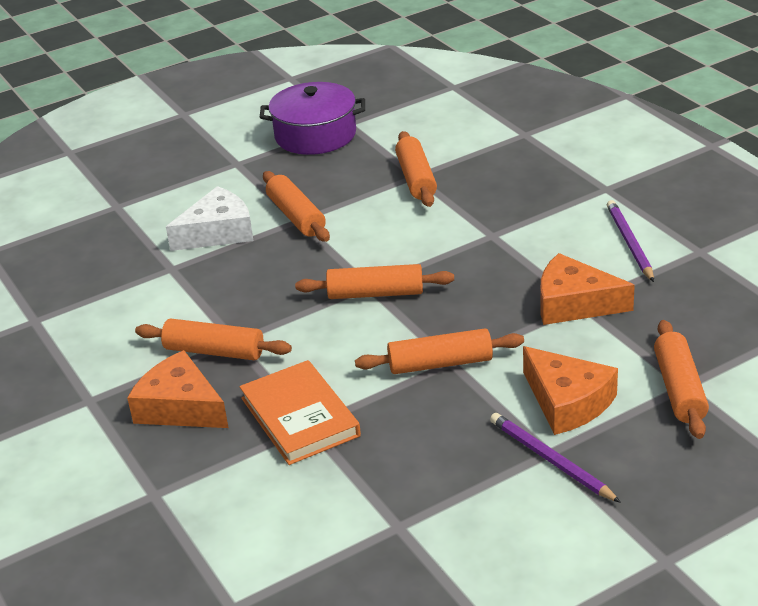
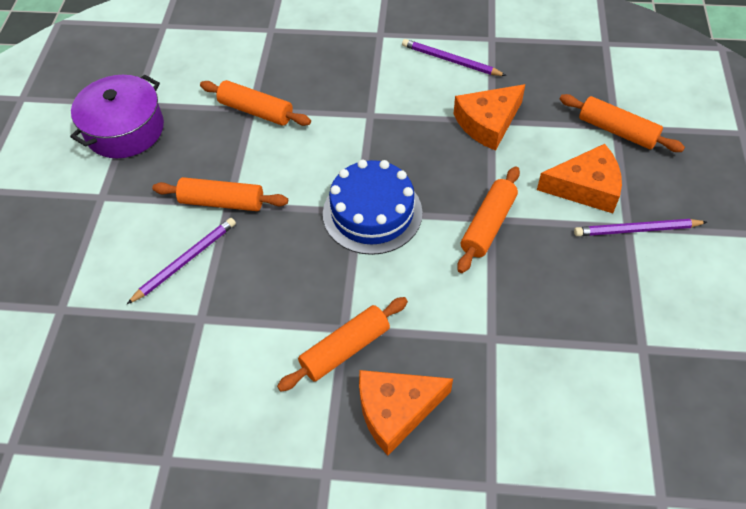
camera: 55 degrees left, 20 degrees up
(218, 232) = (185, 261): white cheese -> purple pencil
(300, 417) = (477, 338): orange book -> none
(375, 293) = (372, 213): orange rolling pin -> blue cake

